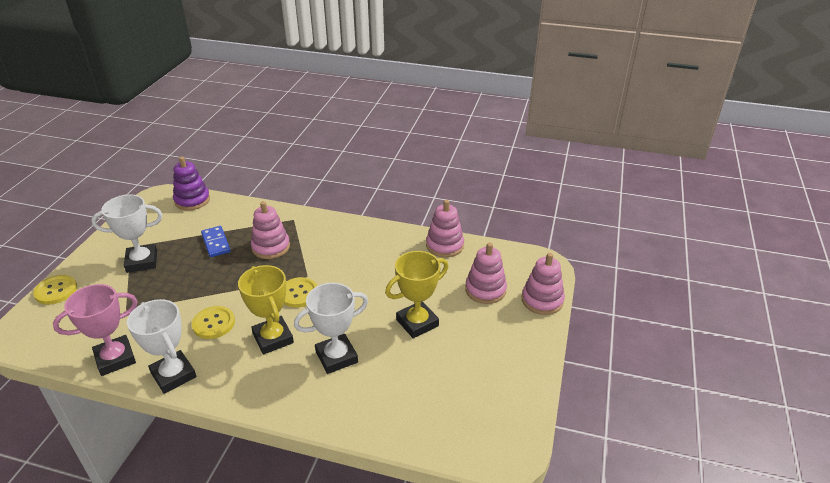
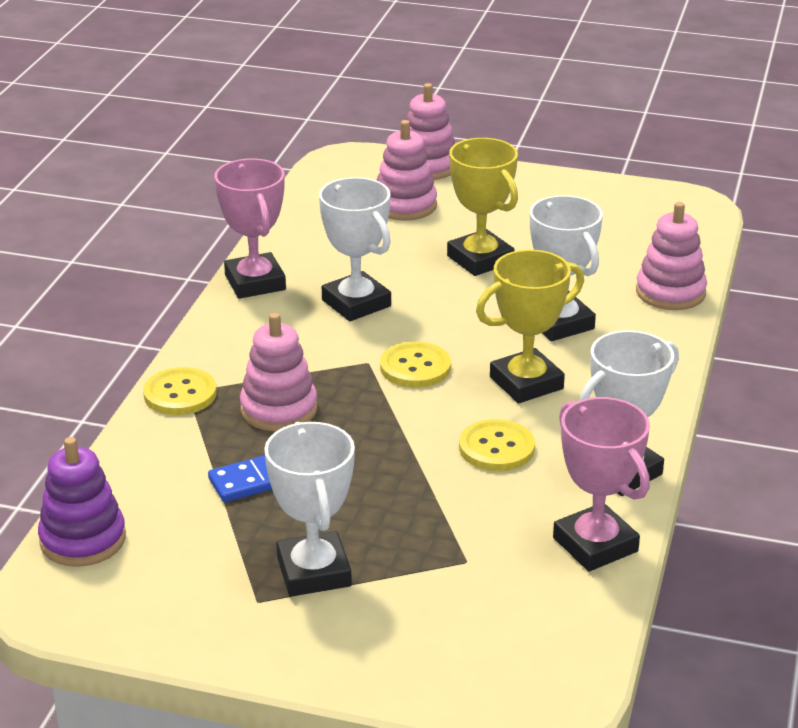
camera: 90 degrees left, 5 degrees down
(56, 290) = (410, 679): yellow button -> yellow button (180, 394)
(368, 271) = (356, 303): none -> white trophy
(392, 235) = (255, 282): none -> pink trophy
(444, 245) = (292, 235): pink stacking toy -> pink stacking toy (670, 292)

